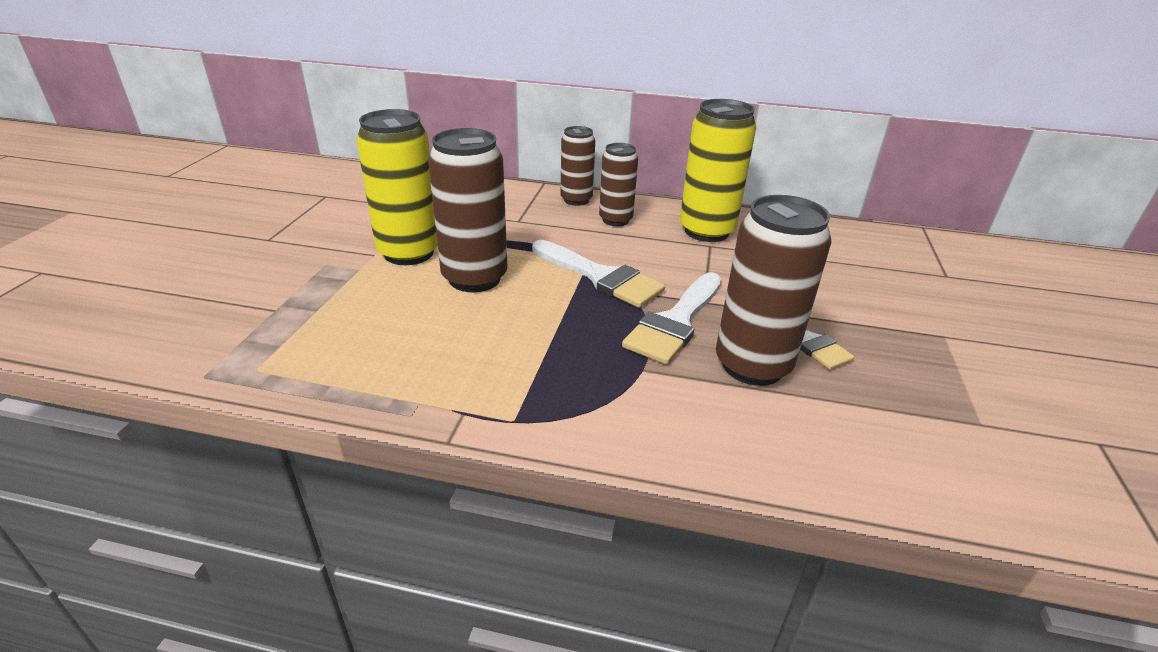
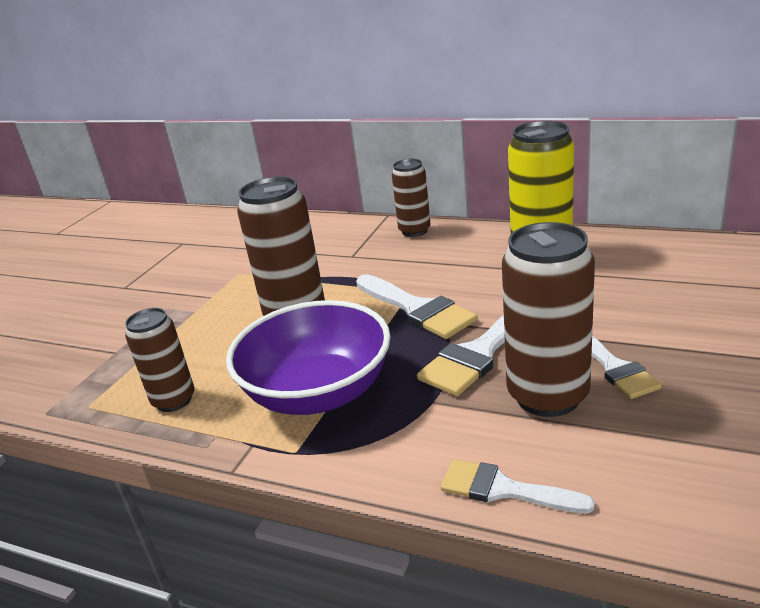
camera: 15 degrees right, 5 degrees down
(409, 253) = (242, 293): yellow can -> none
(521, 358) = (318, 392): none -> purple bowl
(615, 220) = (448, 249): brown can -> brown can (174, 400)
(738, 457) = (503, 489): none -> white brush

